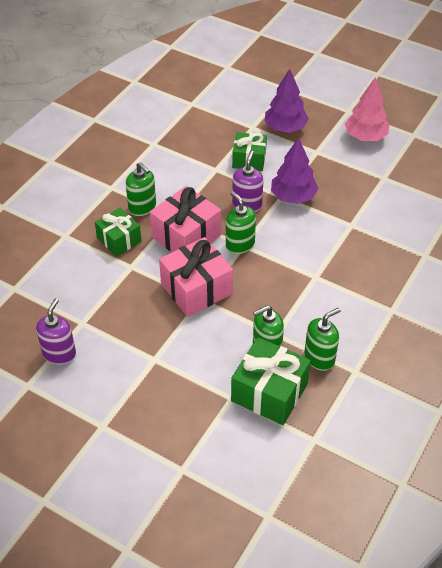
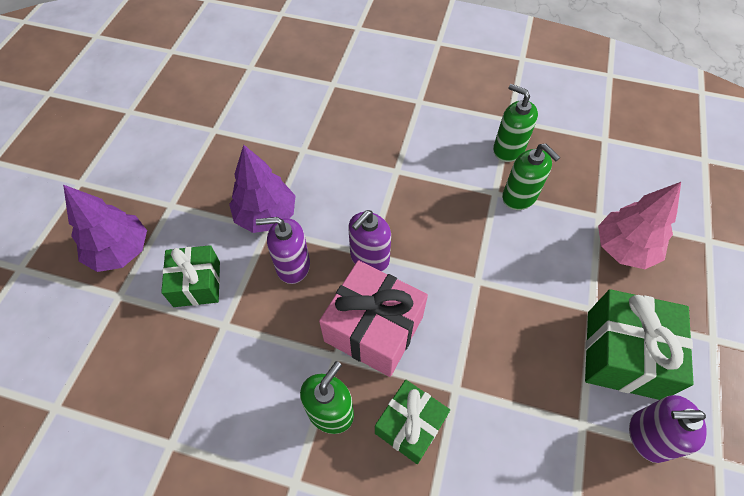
camera: 105 degrees left, 10 degrees up
(196, 289) = (463, 290): pink gift -> none
(240, 244) = (369, 258): green soap dispenser -> purple soap dispenser
(269, 392) = (573, 183): green gift -> green gift (623, 354)
(365, 137) = (135, 157): pink tree -> pink tree (624, 248)

